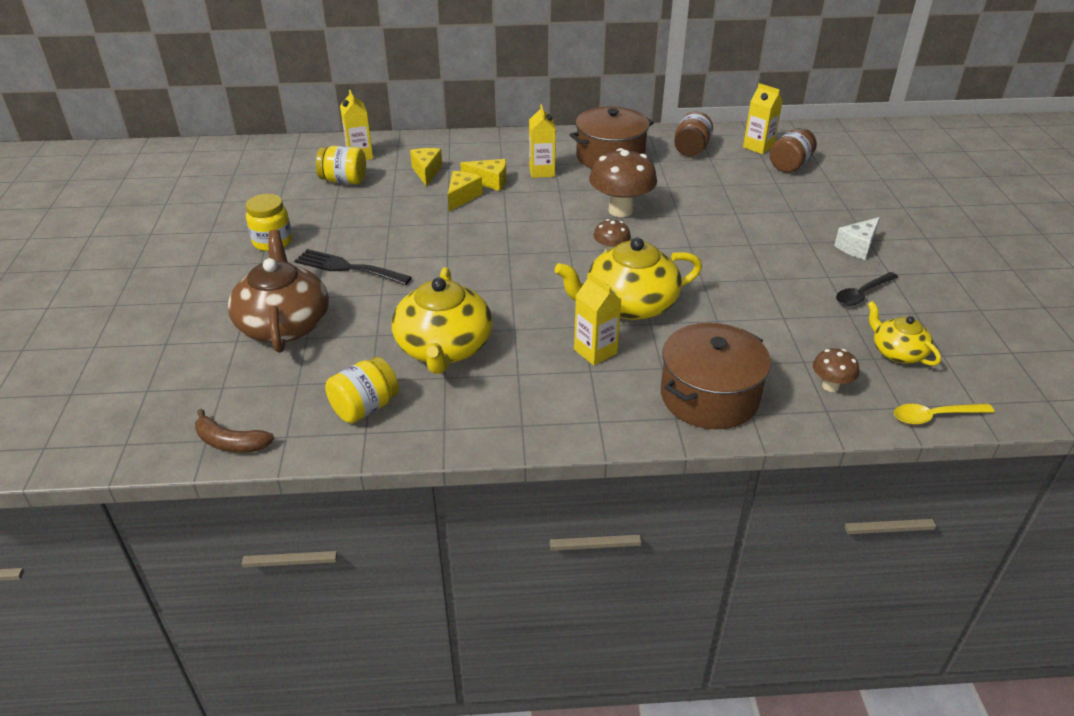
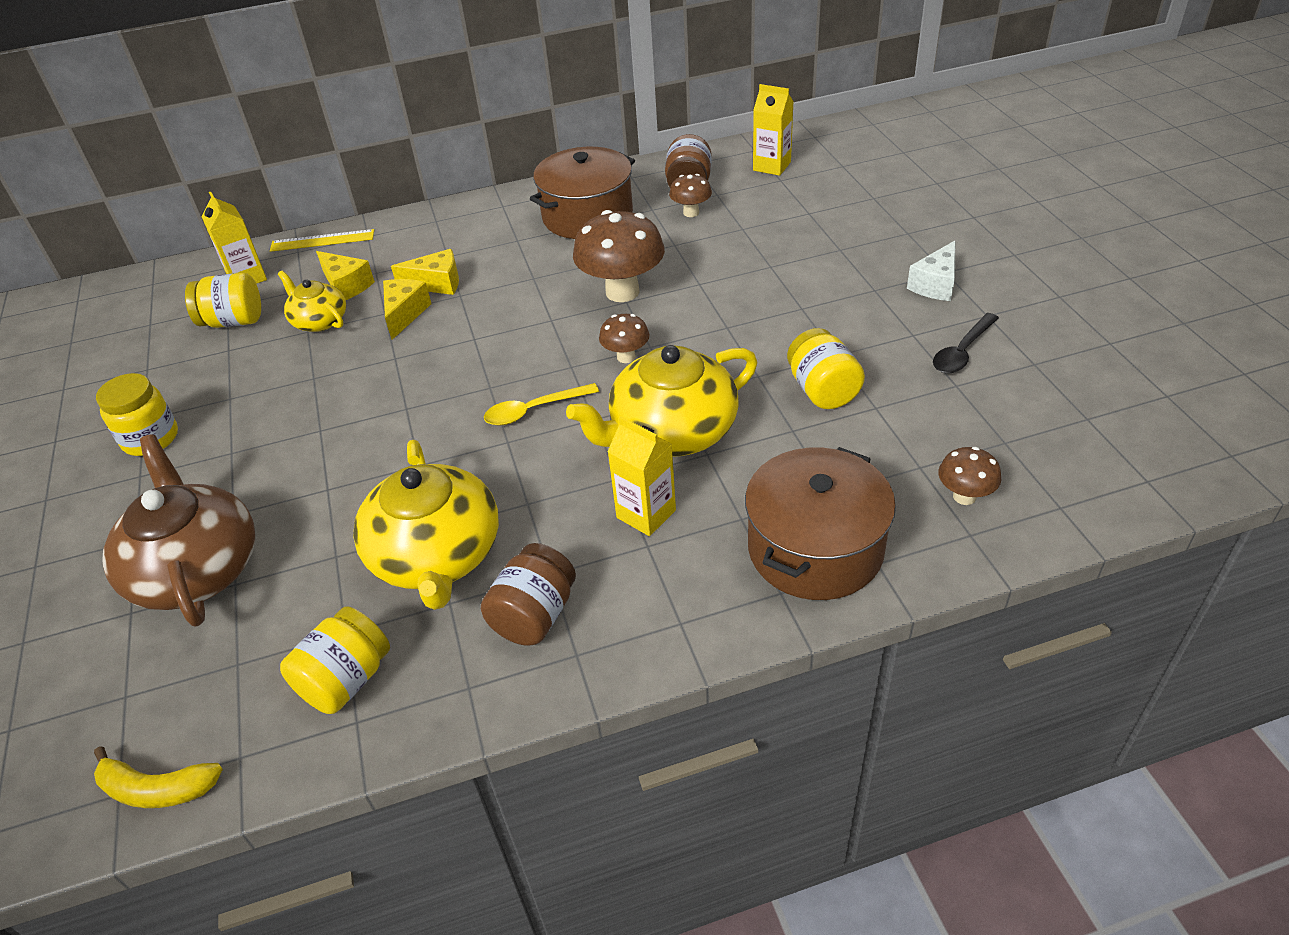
camera: 10 degrees left, 5 degrees up
(230, 442) = (157, 789): brown banana -> yellow banana
(347, 268) = (269, 457): black fork -> none
(417, 140) = (322, 240): none -> yellow ruler
(426, 172) = (346, 285): yellow cheese -> yellow cheese turned 150 degrees clockwise
(542, 171) = (503, 255): yellow carton -> none
(687, 167) = (691, 213): none -> brown mushroom
(748, 299) = (822, 390): none -> yellow jar
(790, 165) = (818, 185): brown jar -> brown jar (534, 615)
(897, 352) = (1031, 427): yellow teapot -> yellow teapot (319, 321)
(934, 416) = (1105, 511): yellow spoon -> yellow spoon (534, 410)

